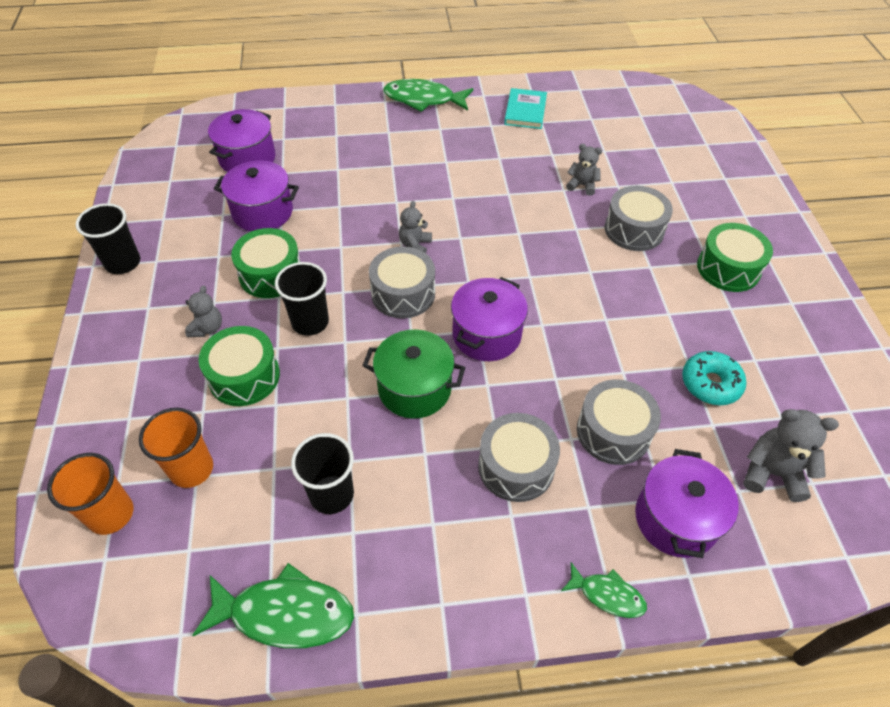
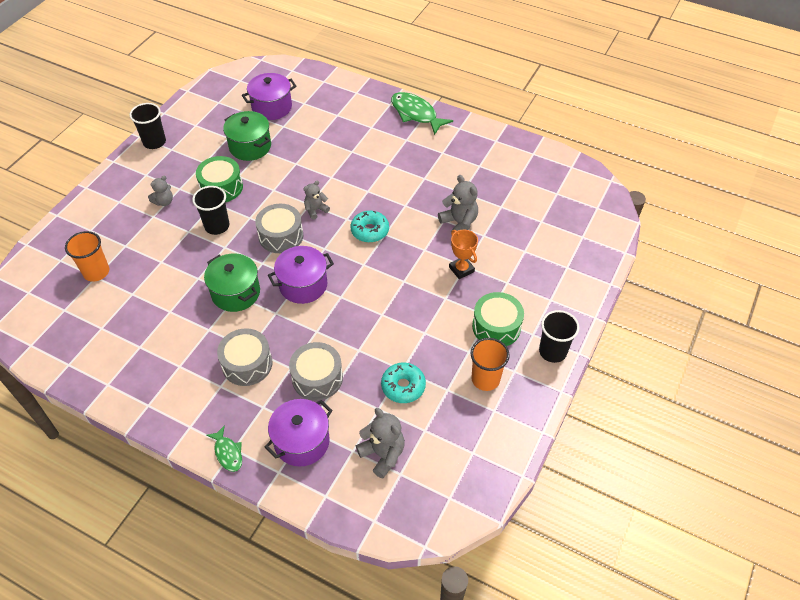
camera: 35 degrees right, 0 degrees up
(111, 514) = (46, 273): orange cup -> orange cup (485, 379)
(244, 376) = (159, 238): green drum -> none
(262, 212) = (250, 147): purple pot -> green pot
(285, 613) = (78, 364): green fish -> none
(331, 494) = (146, 322): black cup -> black cup (552, 351)
(499, 238) = (370, 231): none -> turquoise donut
(525, 111) = (476, 153): turquoise book -> none
(582, 185) = (459, 223): grey teddy bear -> grey teddy bear, size x1.57
(634, 229) = (461, 269): grey drum -> orange trophy

